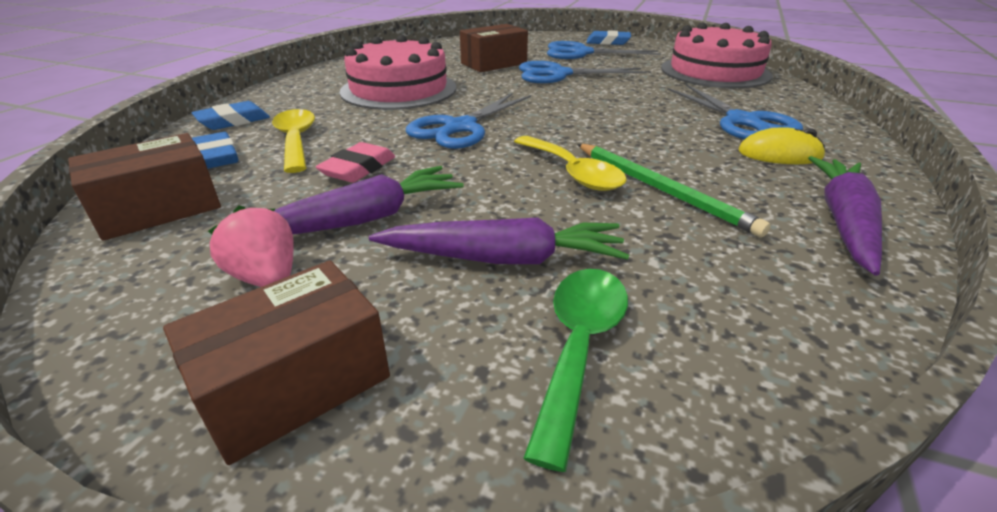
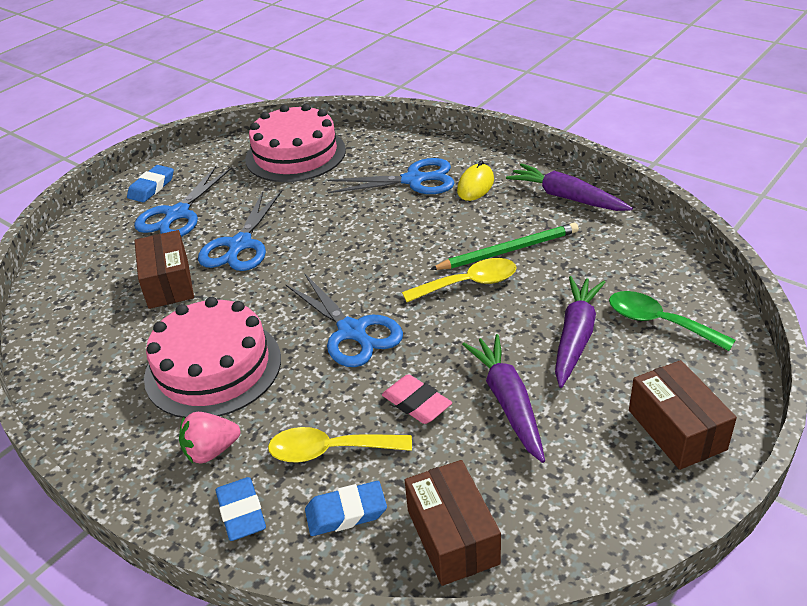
camera: 70 degrees left, 5 degrees up
(266, 277) = (574, 451): pink strawberry -> pink strawberry (211, 451)

